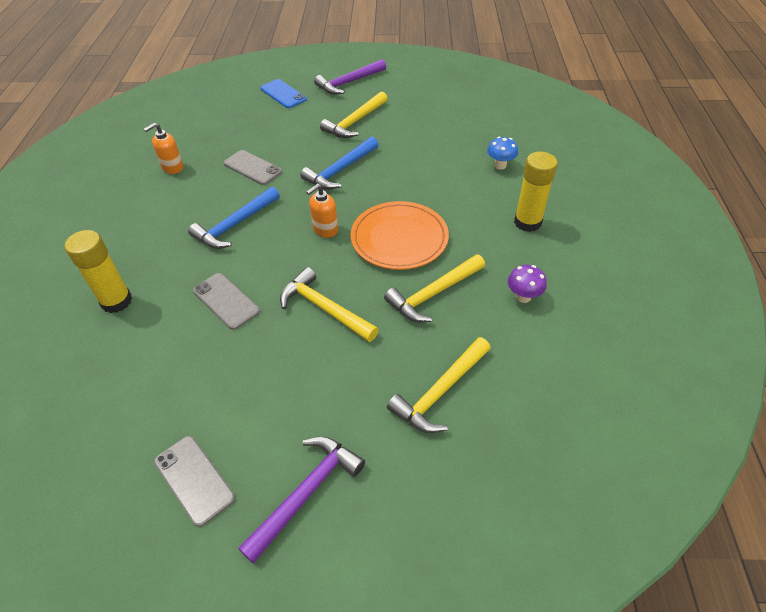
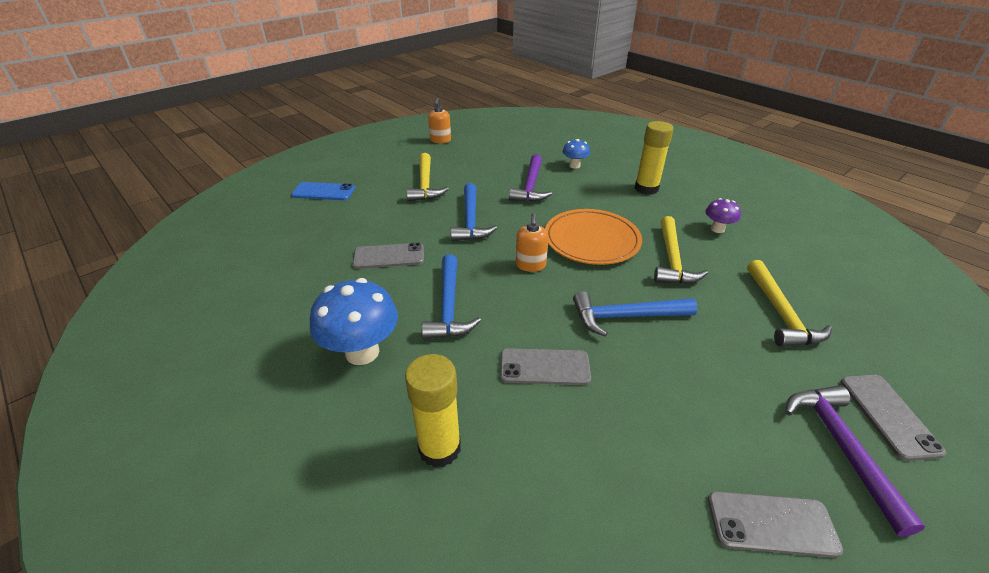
camera: 45 degrees left, 10 degrees down
(156, 222) = (362, 352): none -> blue mushroom
(172, 168) = (300, 298): orange soap dispenser -> orange soap dispenser (440, 140)
(324, 308) = (625, 316): yellow hammer -> blue hammer
(348, 82) = (373, 161): purple hammer -> purple hammer (530, 186)
(377, 511) = (888, 415): none -> grey phone

